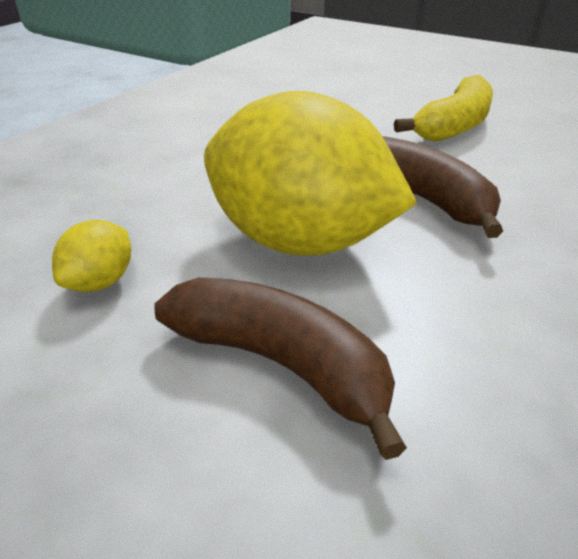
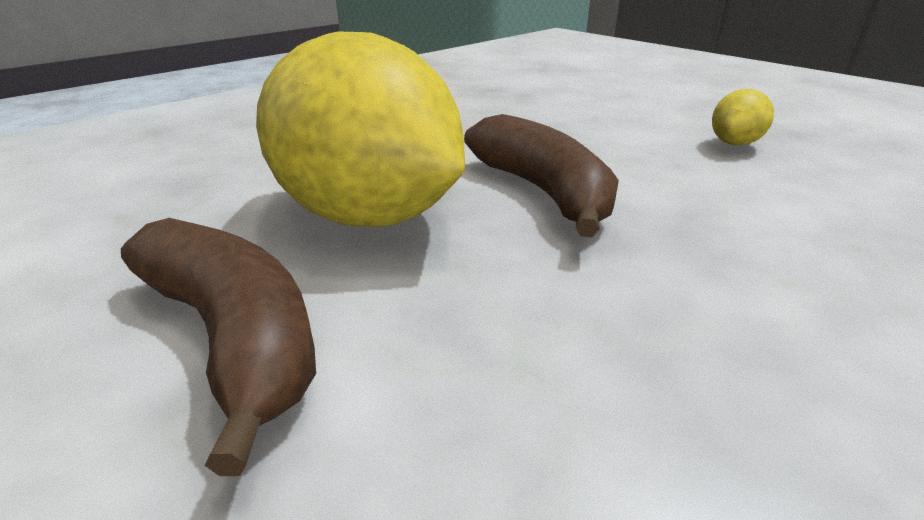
camera: 15 degrees right, 5 degrees down
(100, 282) = (136, 224): yellow lemon -> yellow lemon (734, 143)
(453, 125) = (637, 127): yellow banana -> none

